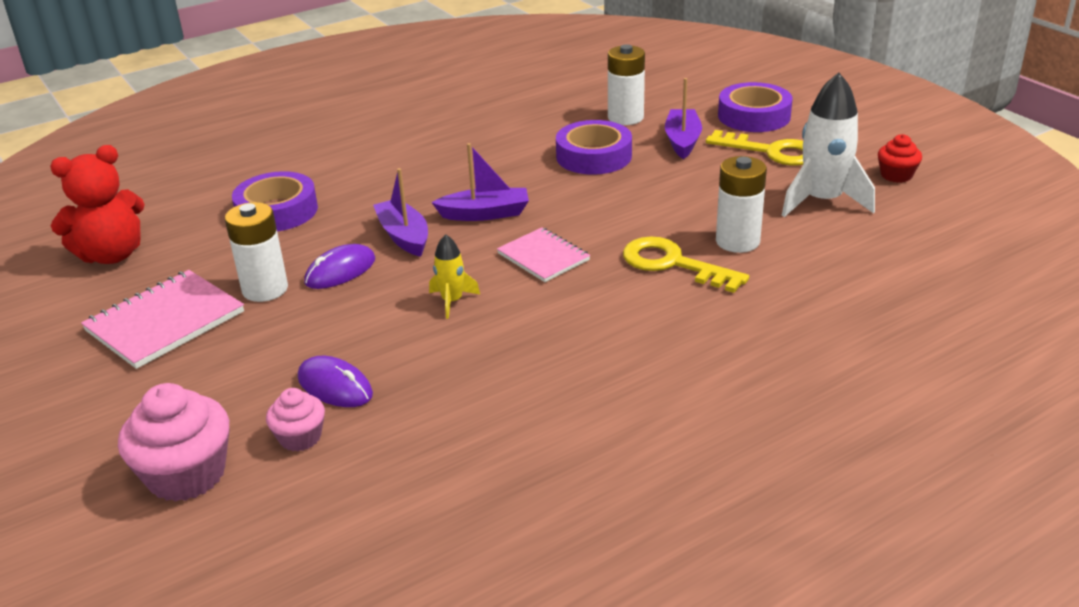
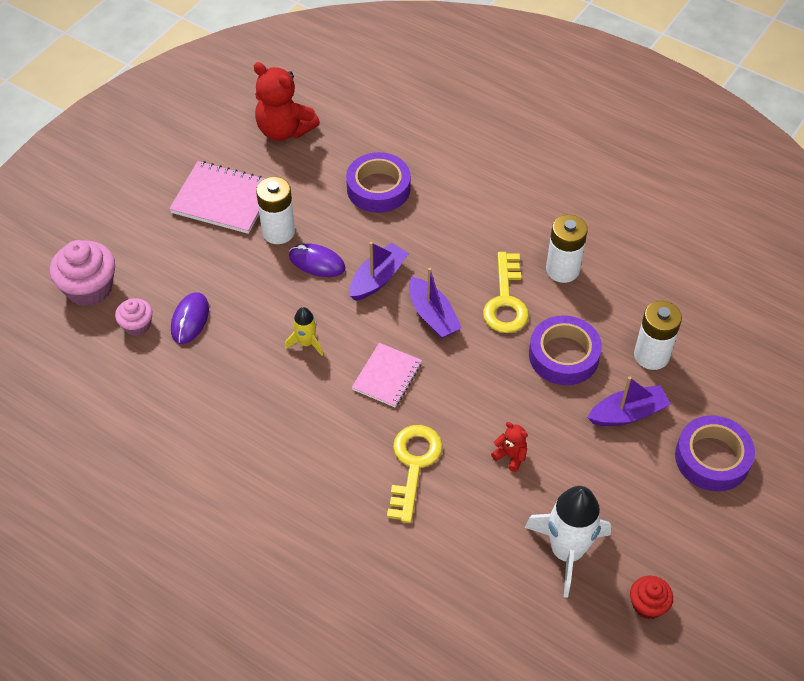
camera: 65 degrees right, 20 degrees up
(695, 207) = (510, 456): none -> red teddy bear
(737, 241) = (467, 501): white battery -> white battery (562, 270)
(771, 152) = (643, 490): yellow key -> yellow key (505, 301)

